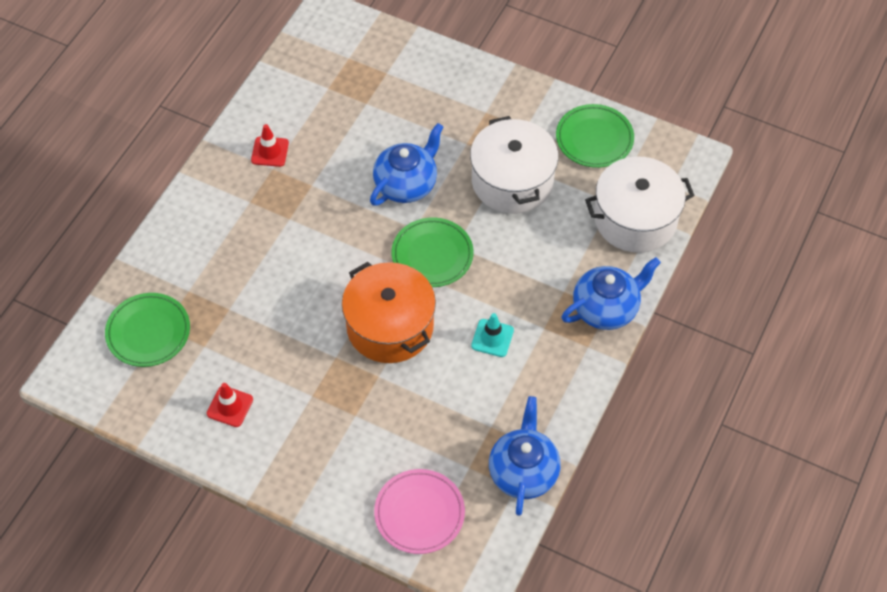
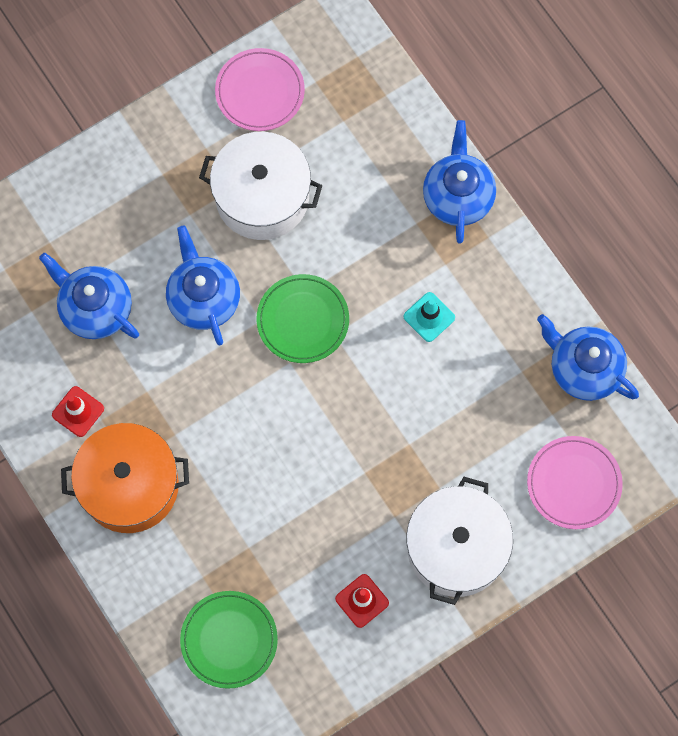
camera: 60 degrees left, 15 degrees up
(354, 123) = (95, 309): none -> blue teapot
(390, 326) = (360, 404): orange pot -> orange pot (129, 485)
(594, 139) = (260, 92): green plate -> pink plate
(635, 219) = (375, 111): white pot -> white pot (456, 548)

